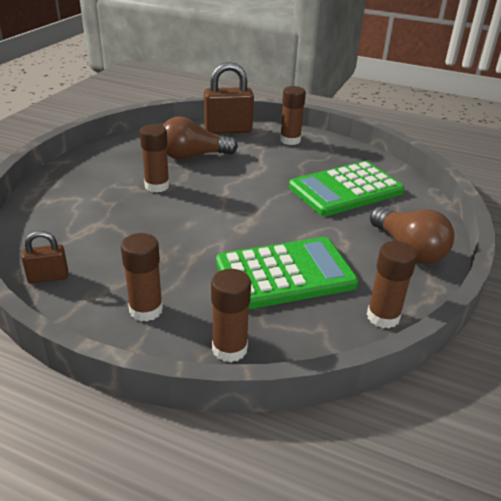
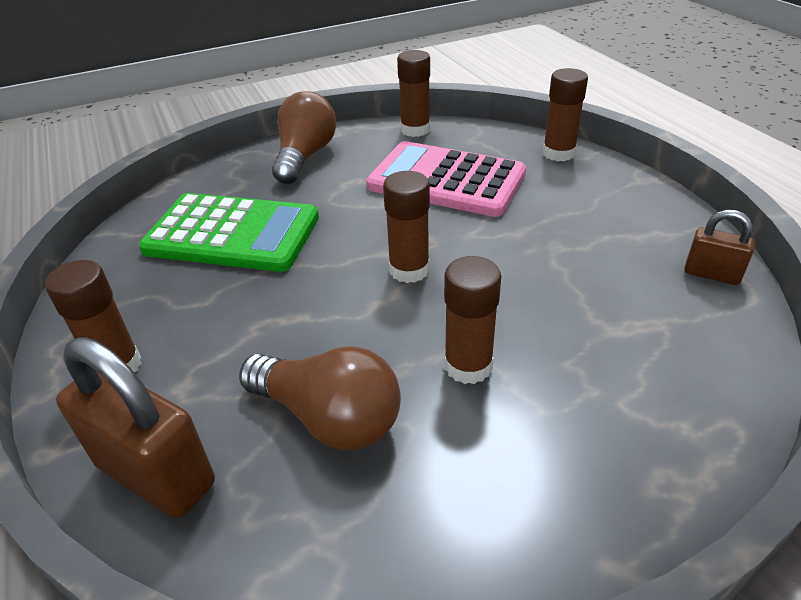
camera: 135 degrees left, 5 degrees up
(146, 310) = (611, 202): brown glue stick -> brown glue stick (409, 270)
(285, 274) = (446, 180): green calculator -> pink calculator

